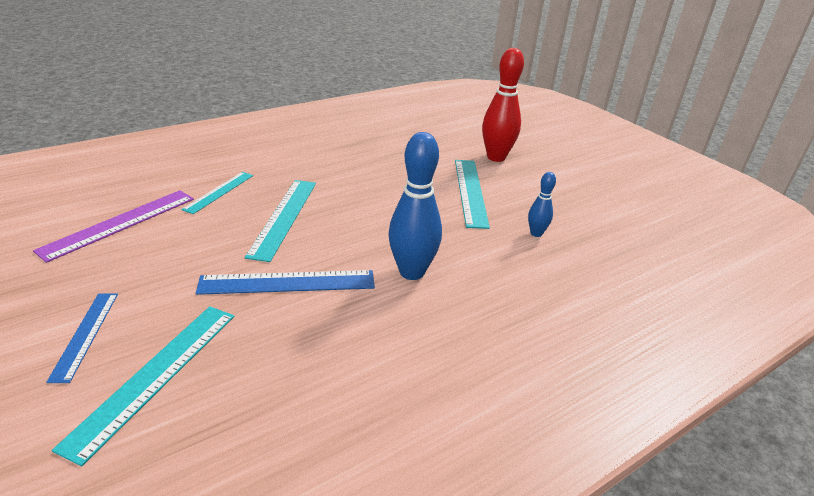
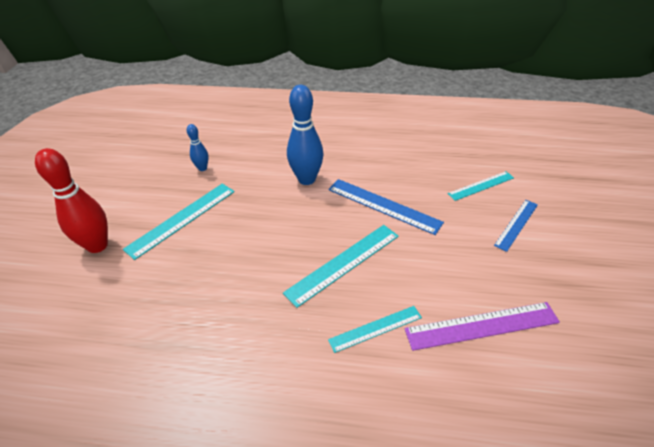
camera: 135 degrees left, 10 degrees up
(155, 375) = (481, 185): turquoise ruler -> turquoise ruler, size x0.63

